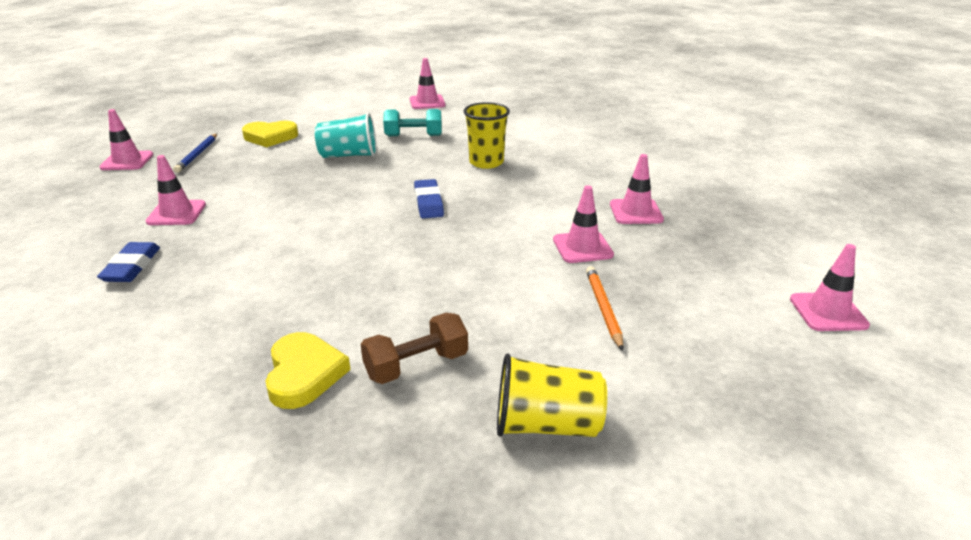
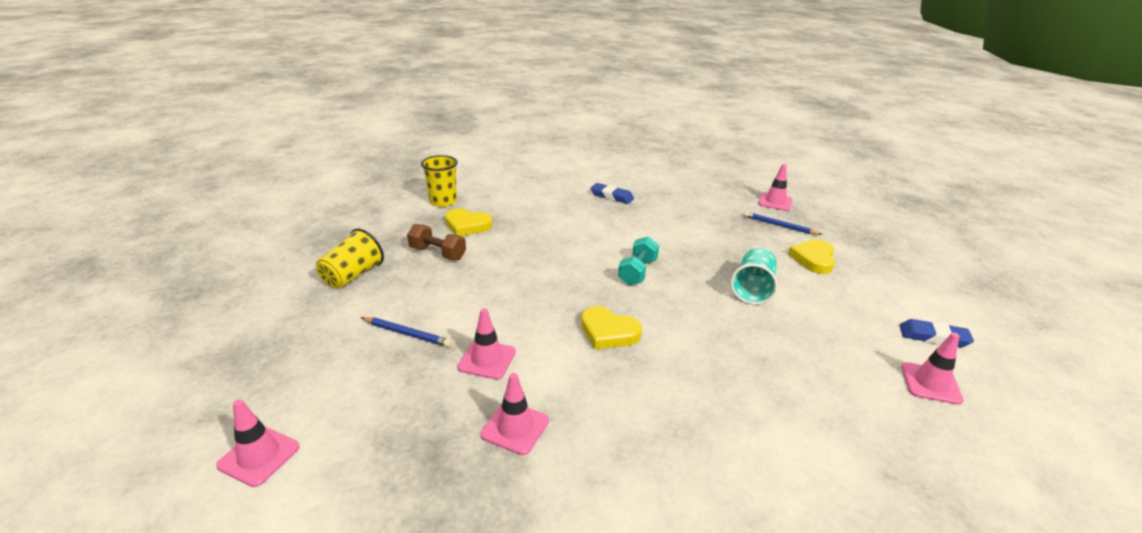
camera: 115 degrees right, 0 degrees up
(176, 213) = (674, 211): pink traffic cone -> none
(413, 136) = (798, 339): turquoise dumbbell -> turquoise dumbbell (637, 272)
(416, 365) = (437, 253): brown dumbbell -> brown dumbbell turned 60 degrees counterclockwise
(428, 203) = (625, 306): blue eraser -> blue eraser (933, 337)
(479, 202) = (608, 332): none -> yellow heart
(486, 162) = (699, 367): yellow cup -> yellow cup (443, 201)
(603, 308) = (407, 334): orange pencil -> blue pencil

